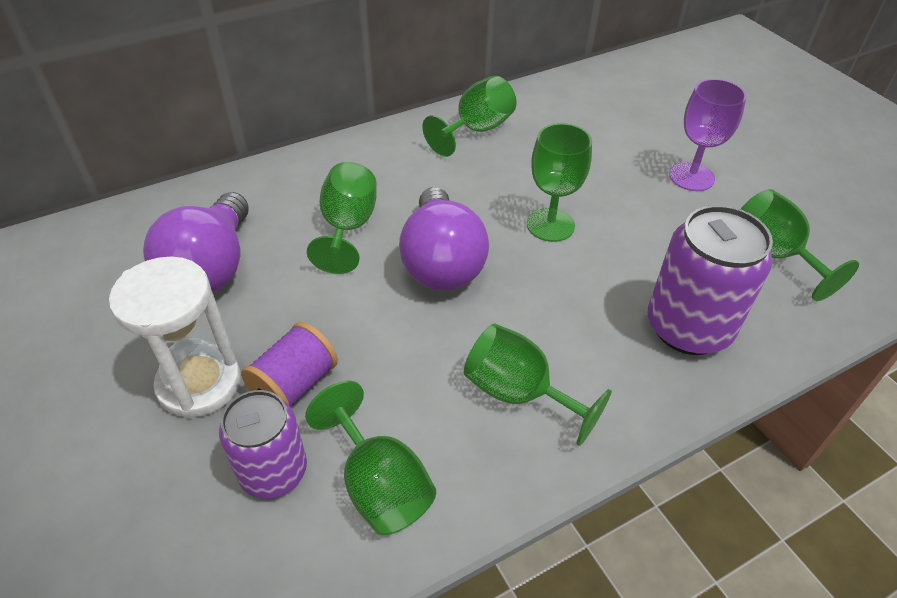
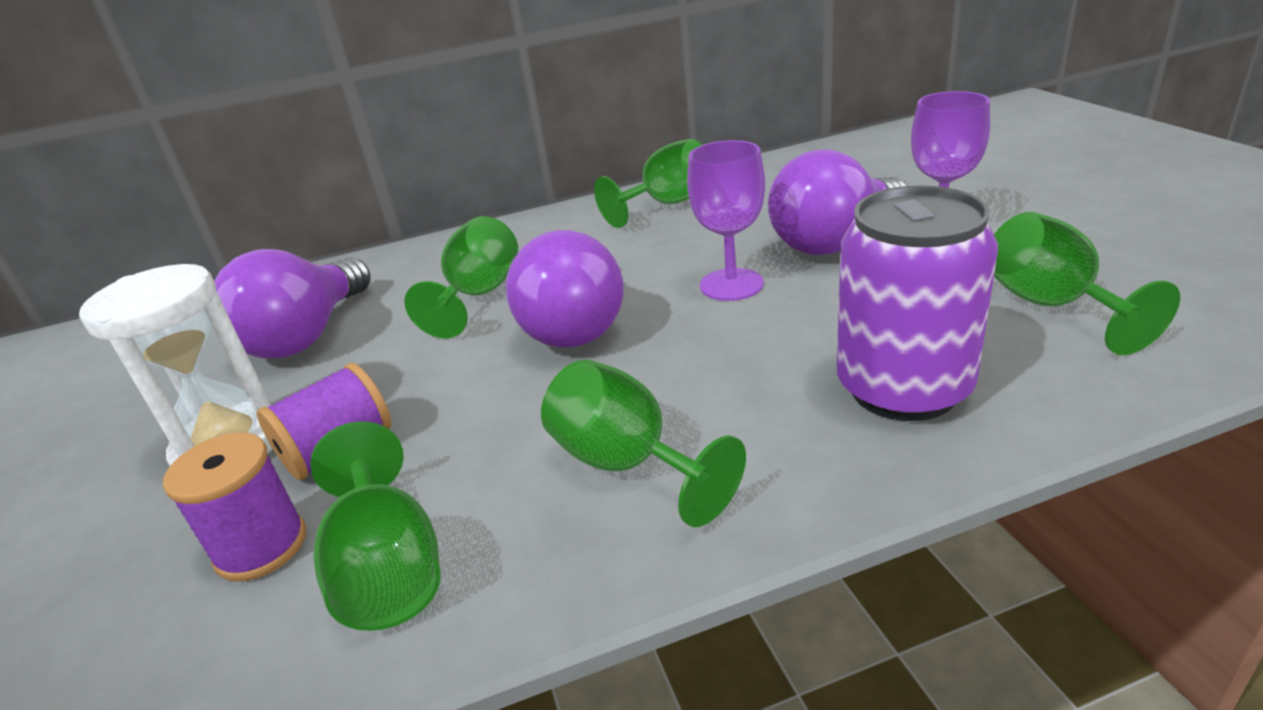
camera: 15 degrees right, 15 degrees down
(273, 471) = (261, 546): purple can -> purple spool
(550, 225) = (731, 285): green goblet -> purple goblet
(618, 183) = (835, 241): none -> purple light bulb

